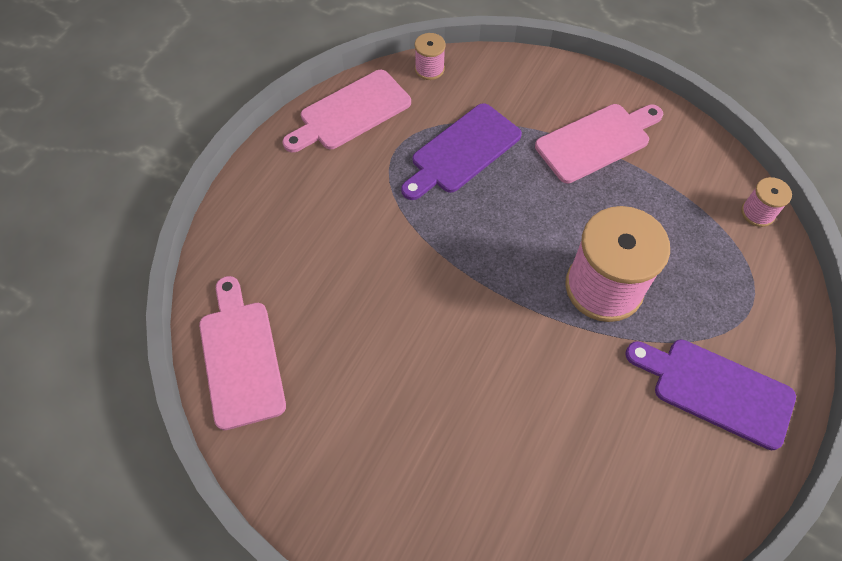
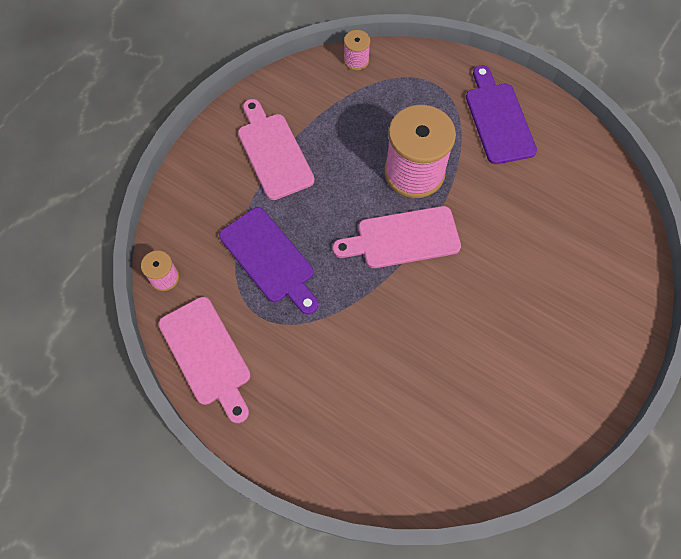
camera: 85 degrees left, 5 degrees up
(241, 357) = (470, 460): pink cutting board -> pink cutting board (403, 238)
(716, 390) = (498, 119): purple cutting board -> purple cutting board turned 135 degrees clockwise

